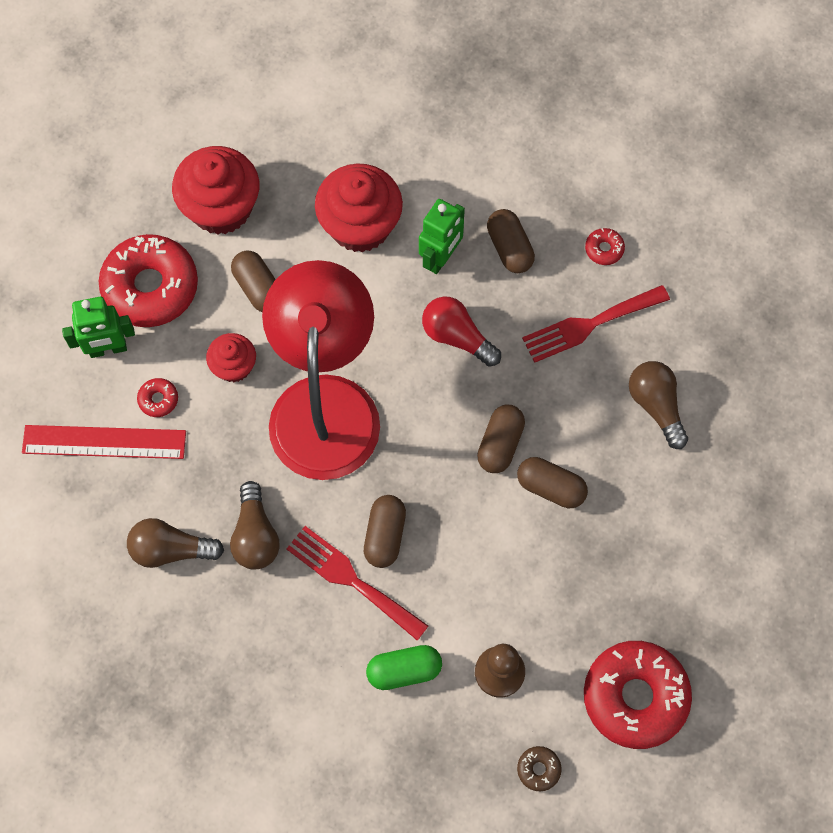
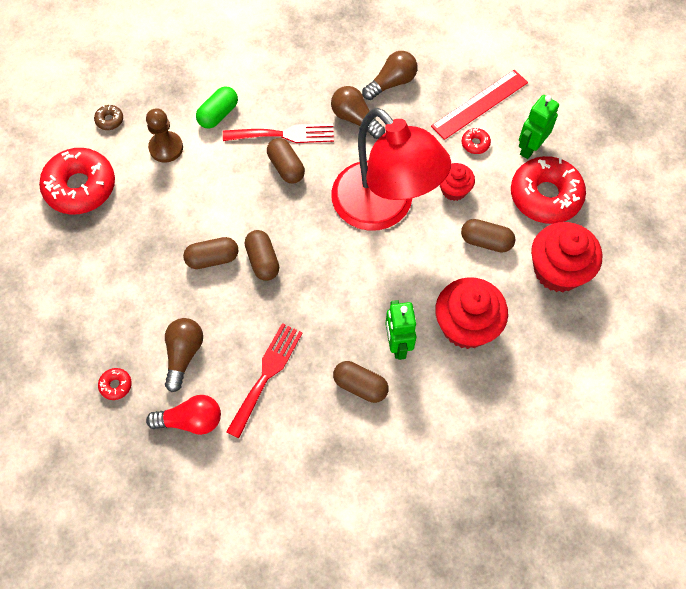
camera: 140 degrees right, 5 degrees down
(457, 337) = (343, 303): red light bulb -> red light bulb (191, 420)
(604, 249) = (298, 435): red donut -> red donut (116, 385)
(656, 406) = (184, 354): brown light bulb -> brown light bulb turned 105 degrees counterclockwise

